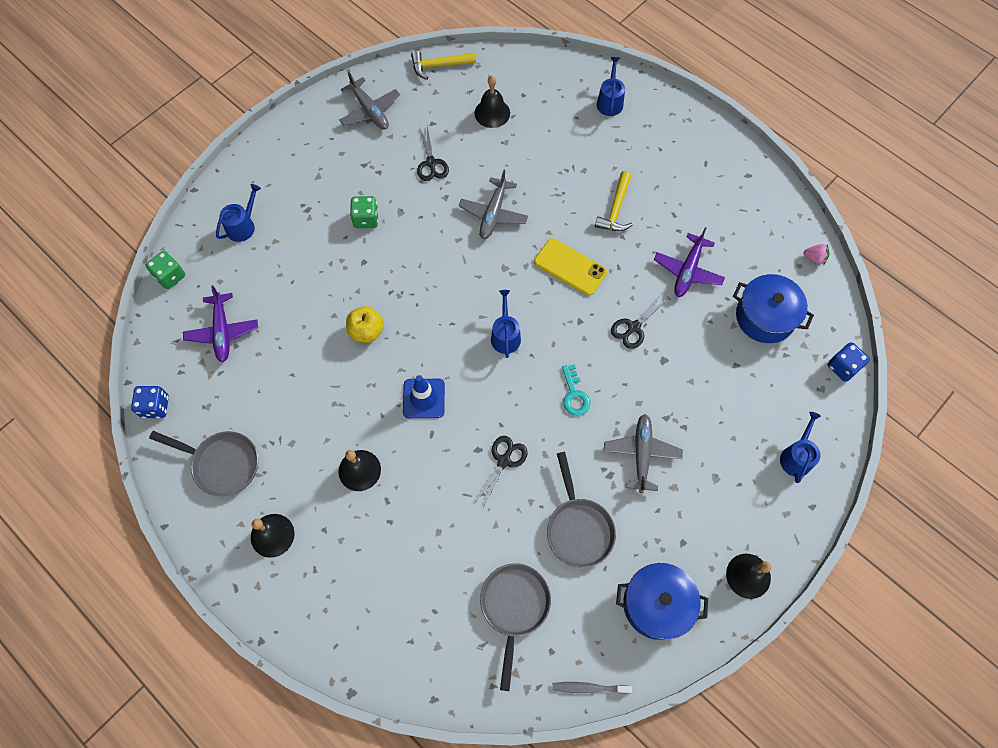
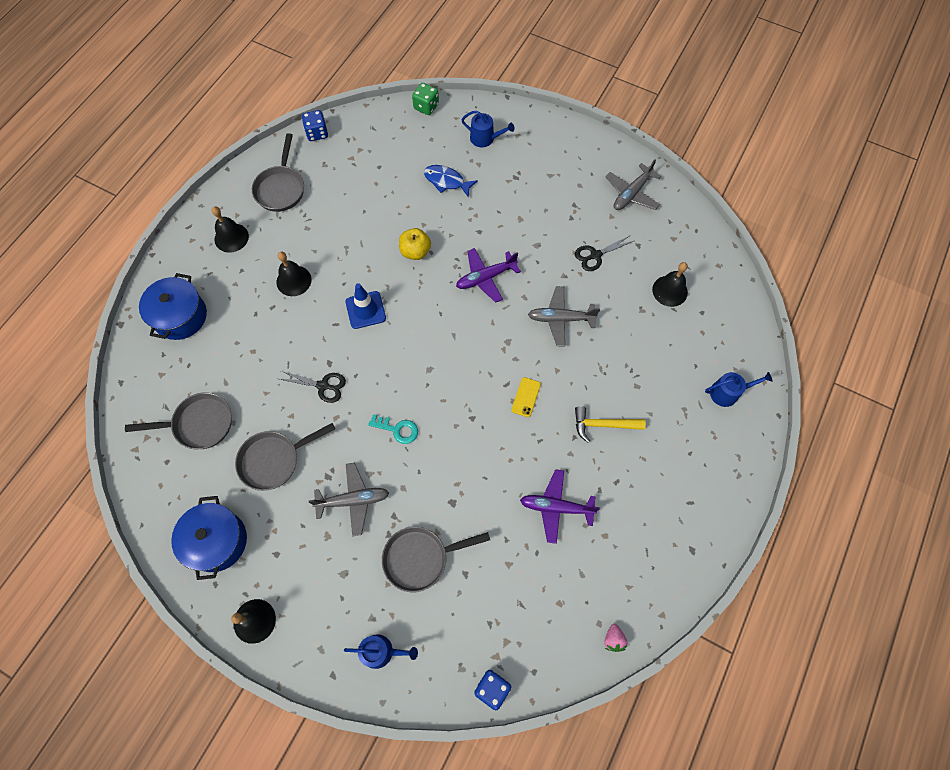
camera: 75 degrees right, 0 degrees up
(222, 331) = (388, 154): purple plane -> purple plane (485, 278)
(285, 278) = (446, 181): none -> blue fish
(366, 219) = (521, 221): green dice -> none
(439, 66) = (704, 234): yellow hammer -> none
(505, 335) = (440, 358): blue watering can -> none
(570, 267) = (526, 397): yellow phone -> yellow phone, size x0.59
(574, 394) = (397, 429): turquoise key -> turquoise key turned 135 degrees counterclockwise
(589, 688) = (140, 498): grey toothbrush -> none
(633, 327) = (479, 468): black scissors -> none
(713, 402) = (420, 558): none -> grey pan
(765, 317) = (527, 595): blue pot -> blue pot (180, 316)

